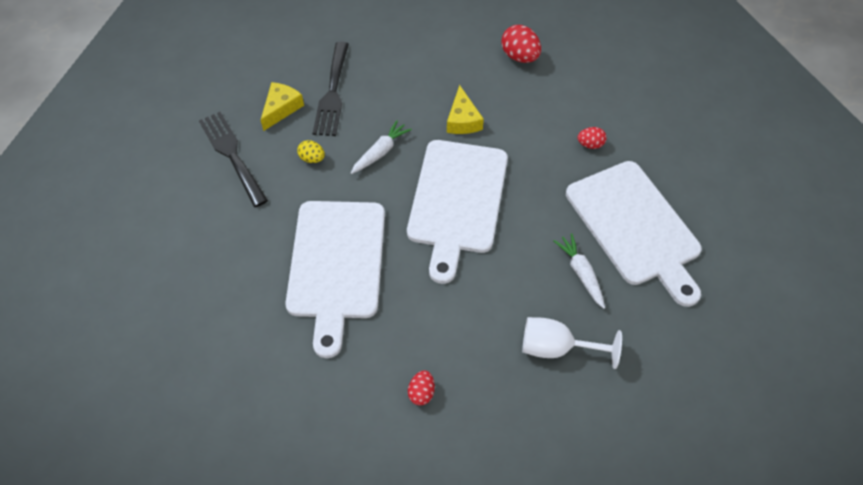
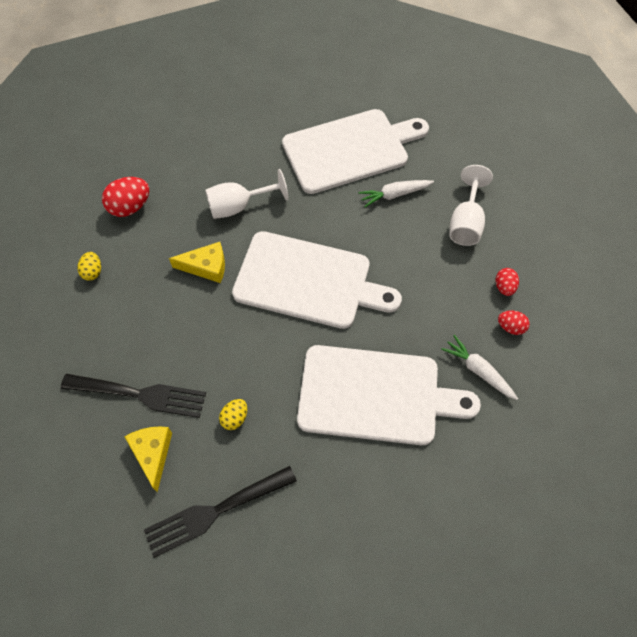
camera: 85 degrees left, 5 degrees up
(281, 109) = (153, 453): yellow cheese -> yellow cheese turned 45 degrees clockwise
(380, 152) = (236, 347): white carrot -> white carrot (478, 371)
(446, 44) = (93, 272): none -> yellow egg
(536, 136) = (238, 206): none -> white goblet
(590, 144) = (255, 166): red egg -> red egg (504, 287)

